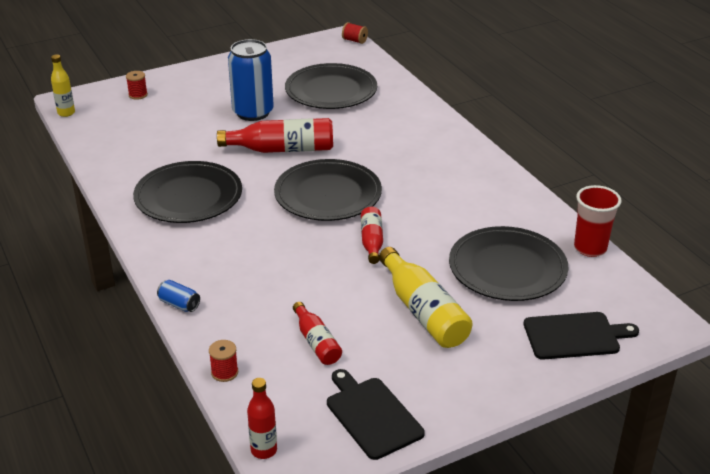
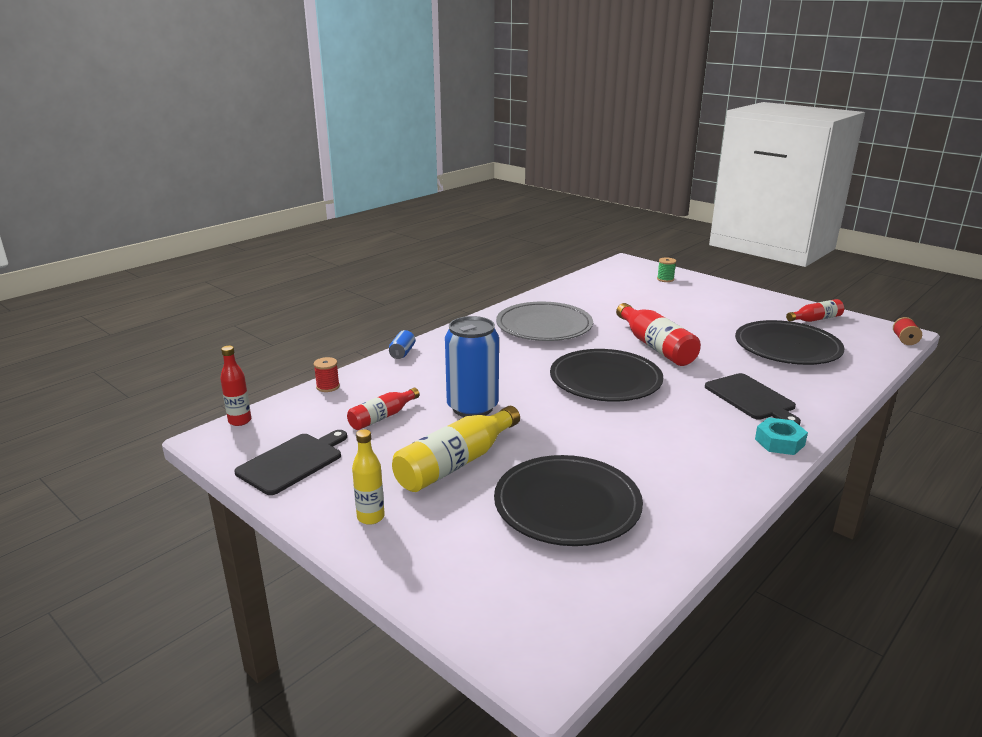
camera: 70 degrees right, 10 degrees down
(66, 113) = (609, 265): yellow bottle -> yellow bottle (370, 517)
(138, 95) = (665, 279): red spool -> green spool
(188, 197) = (544, 326): black plate -> grey plate
(253, 112) = (699, 323): blue can -> blue can (472, 407)
(372, 241) = (549, 415): red bottle -> red bottle (815, 319)
(469, 150) = (779, 442): none -> turquoise nut
(574, 336) = (469, 575): black cutting board -> black cutting board (751, 398)
(590, 248) = (661, 566): red cup -> none

